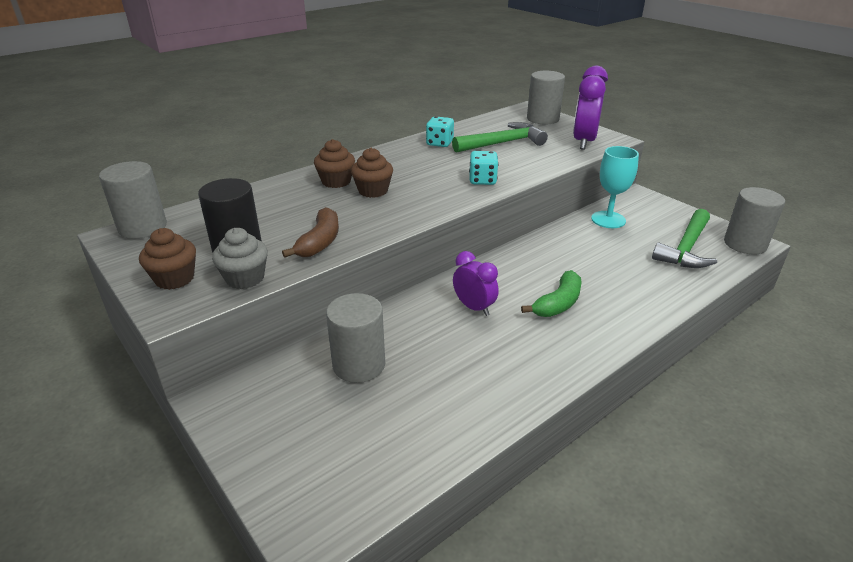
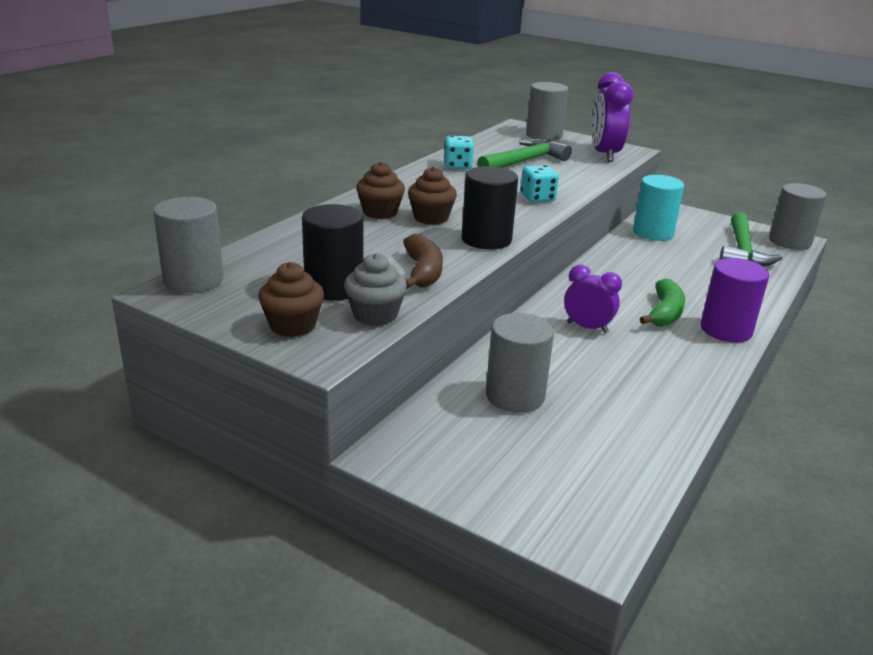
camera: 20 degrees left, 5 degrees down
(401, 216) = (486, 239): none -> black cylinder
(606, 330) = (726, 330): none -> purple cylinder
(608, 220) = (653, 233): turquoise goblet -> turquoise cylinder

